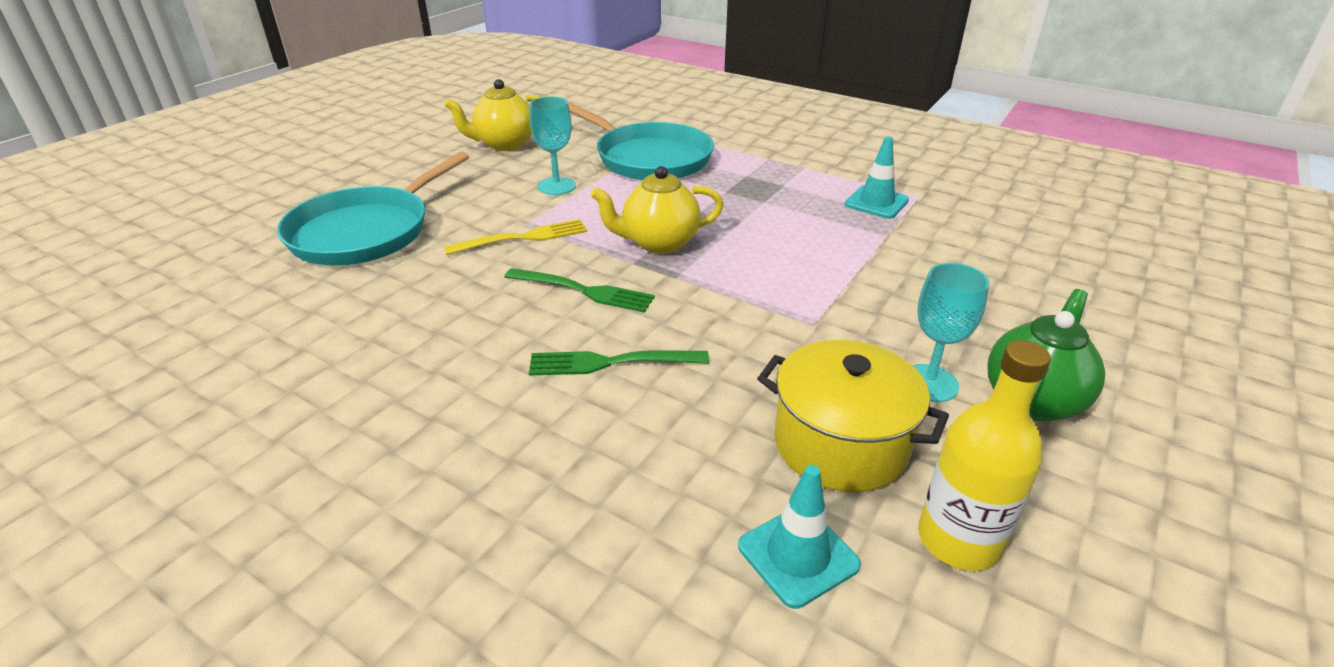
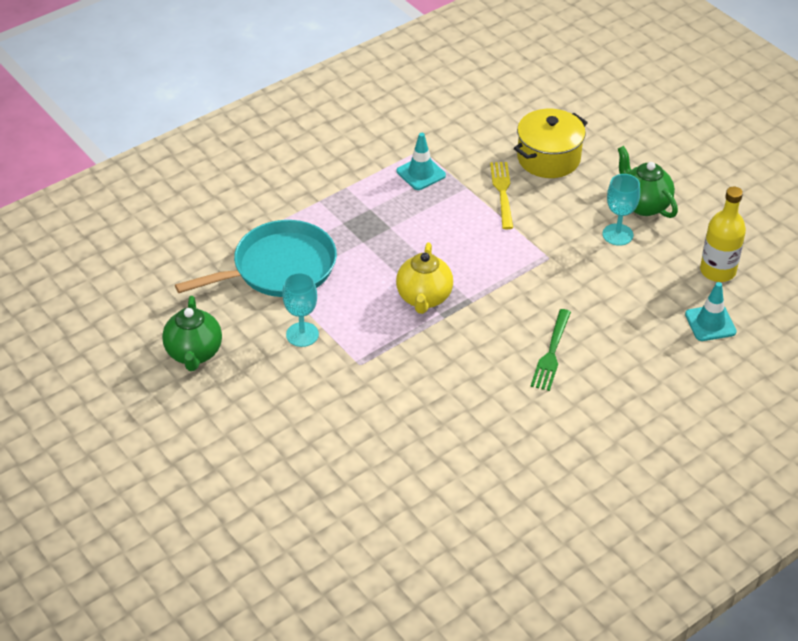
camera: 70 degrees left, 10 degrees up
(365, 232) = (325, 459): turquoise pan -> none
(505, 144) = (194, 353): yellow teapot -> green teapot
(523, 238) = (381, 368): yellow fork -> yellow fork (502, 192)
(584, 291) = (469, 349): green fork -> none
(840, 444) = (649, 284): yellow pot -> yellow pot (548, 158)

